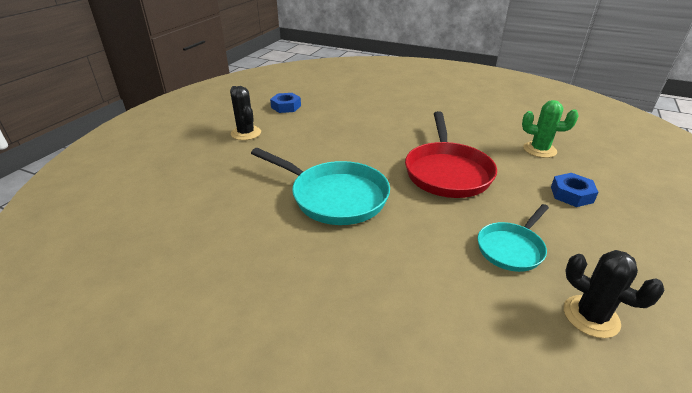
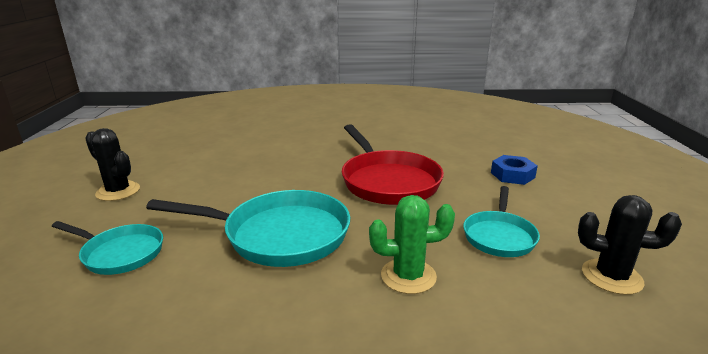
camera: 25 degrees left, 10 degrees down
(227, 181) = (120, 253): none -> turquoise pan
(286, 107) = (159, 153): blue nut -> none
(539, 150) = (458, 144): green cactus -> green cactus (408, 276)

